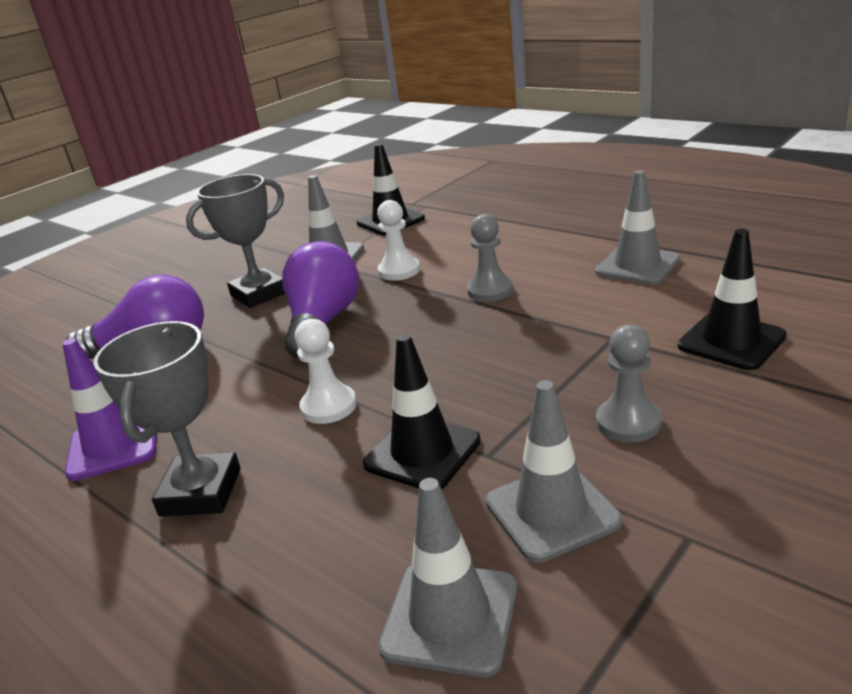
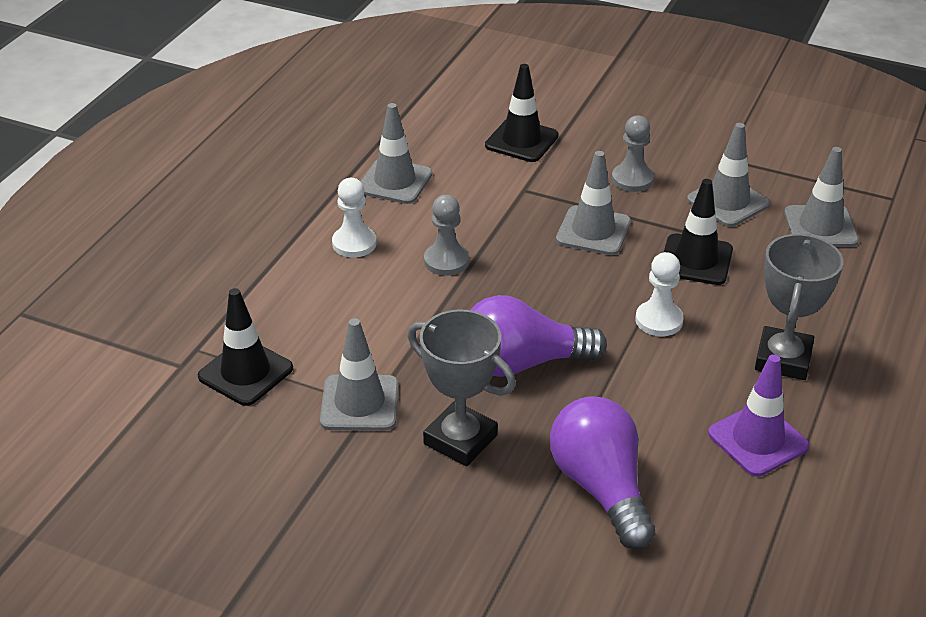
camera: 110 degrees left, 10 degrees up
(201, 492) = (783, 359): grey trophy -> grey trophy turned 60 degrees counterclockwise
(399, 271) = (399, 333): white pawn -> white pawn (354, 243)
(513, 378) = (593, 231): none -> grey traffic cone

